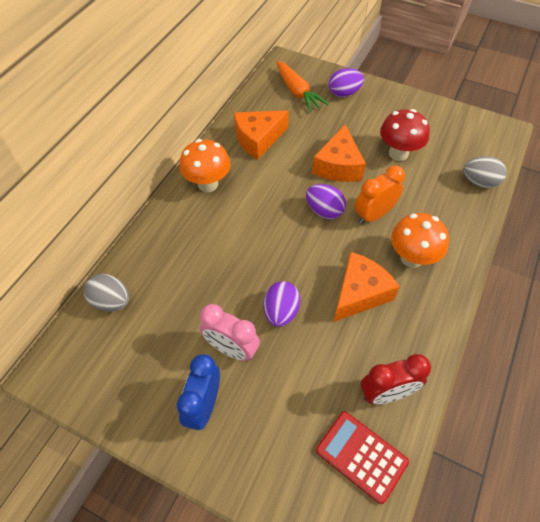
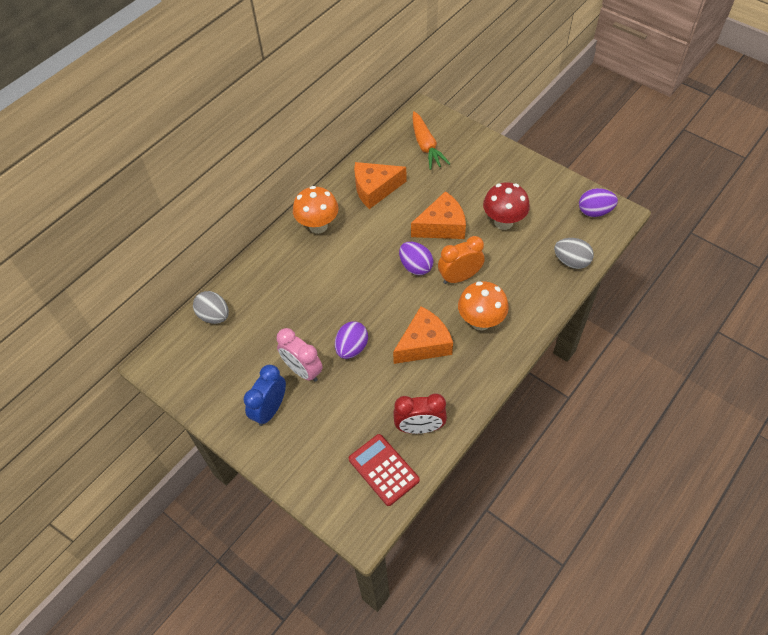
camera: 15 degrees right, 0 degrees up
(338, 166) = (442, 226): orange cheese -> orange cheese turned 135 degrees counterclockwise
(344, 93) = (471, 153): purple egg -> purple egg (594, 211)

